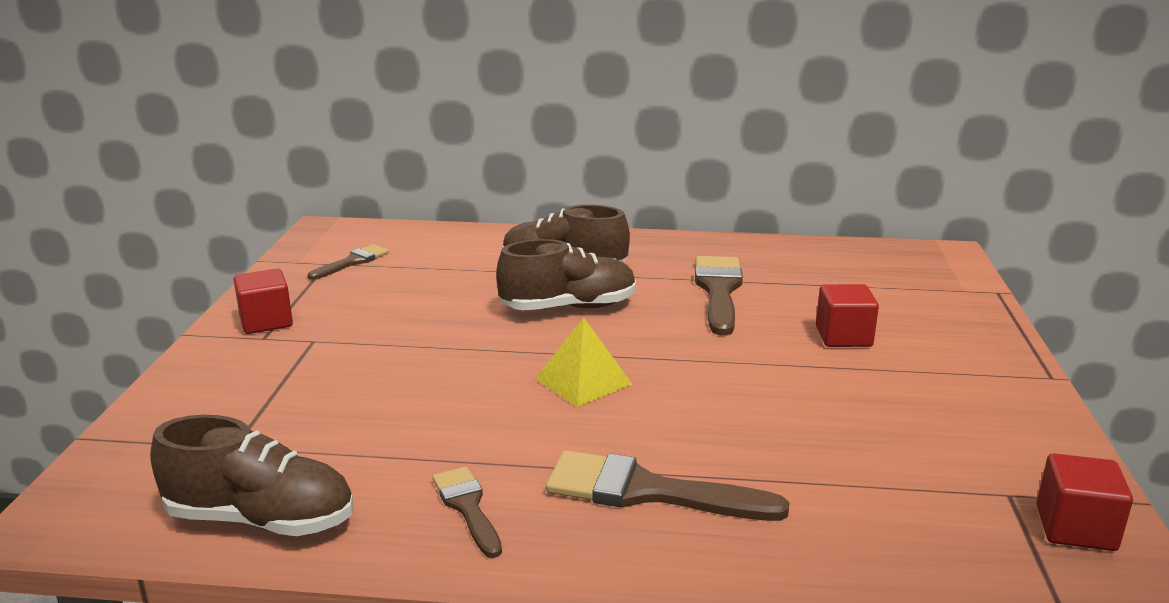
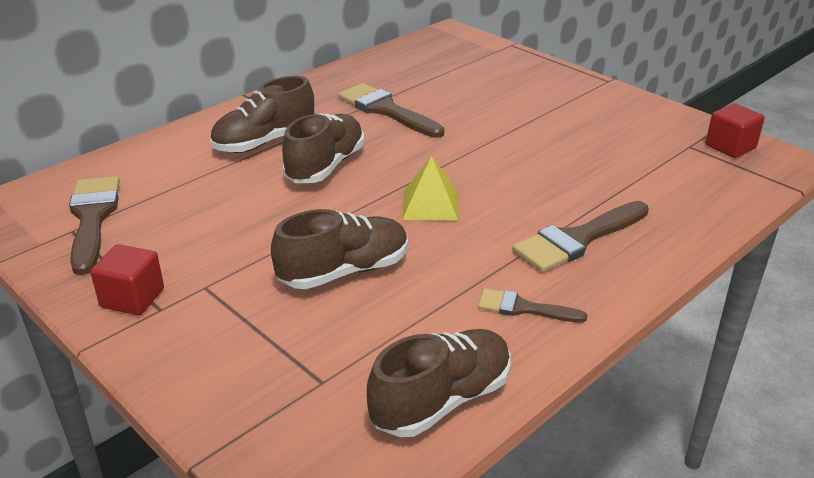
camera: 50 degrees left, 10 degrees up
(352, 262) = (92, 218): brown brush -> brown brush, size x1.72
(410, 387) = (344, 271): none -> brown shoe
(843, 337) = (496, 105): red cube -> none

